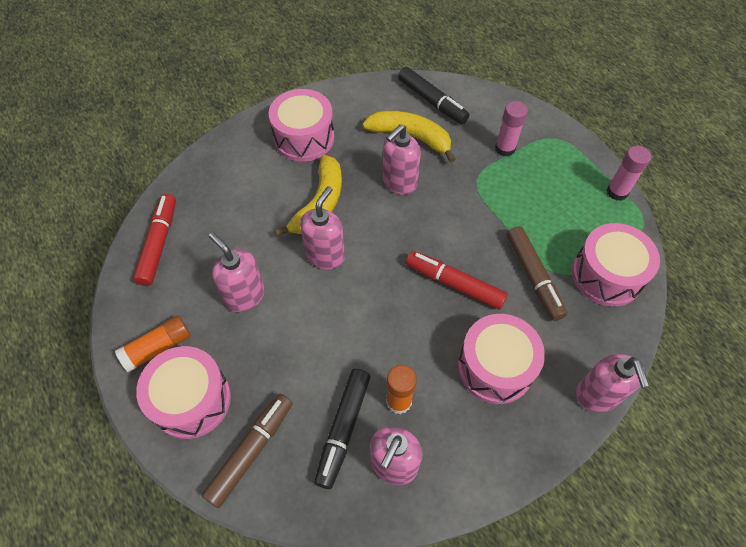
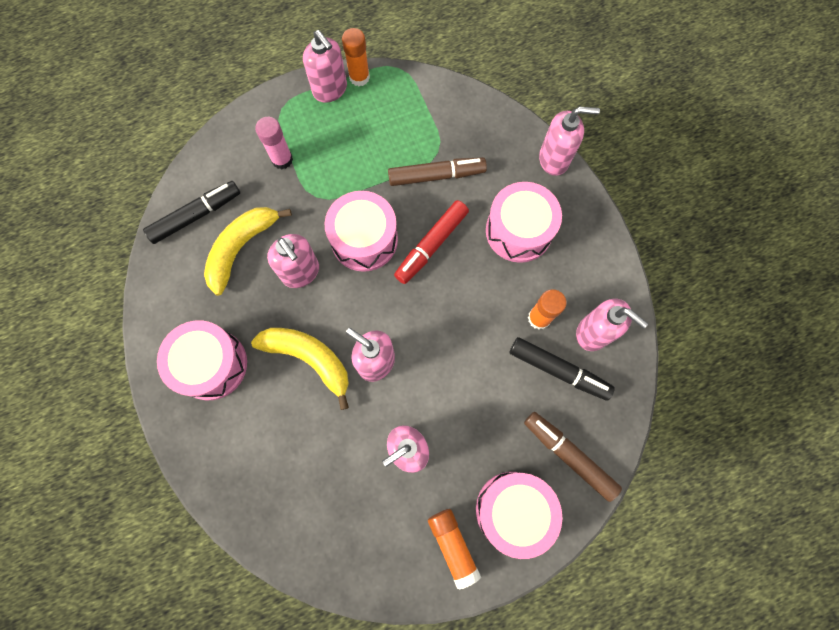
camera: 80 degrees left, 15 degrees up
(159, 243) = (324, 544): red marker -> none
(592, 171) = (330, 90): none -> pink soap dispenser
(606, 275) = (445, 115): pink drum -> pink drum (364, 239)
(617, 192) = (359, 77): pink glue stick -> orange glue stick

